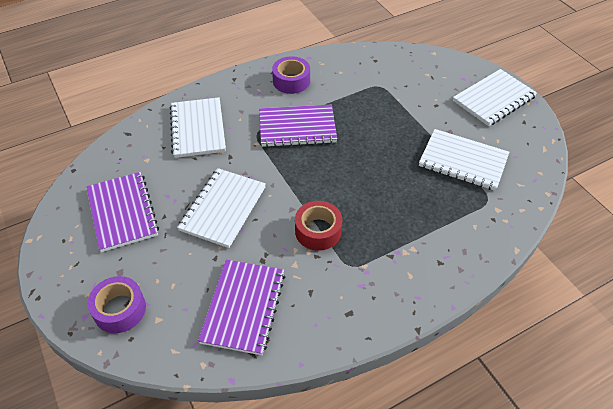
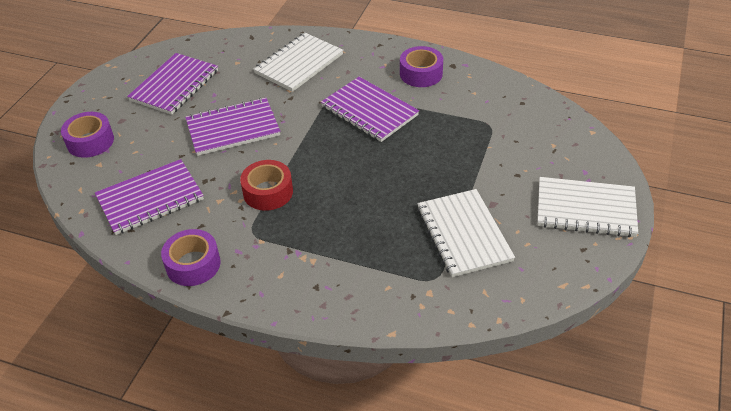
camera: 50 degrees right, 5 degrees down
(223, 208) = (233, 128): white notebook -> purple notebook
(348, 321) = (193, 264): none -> purple tape

